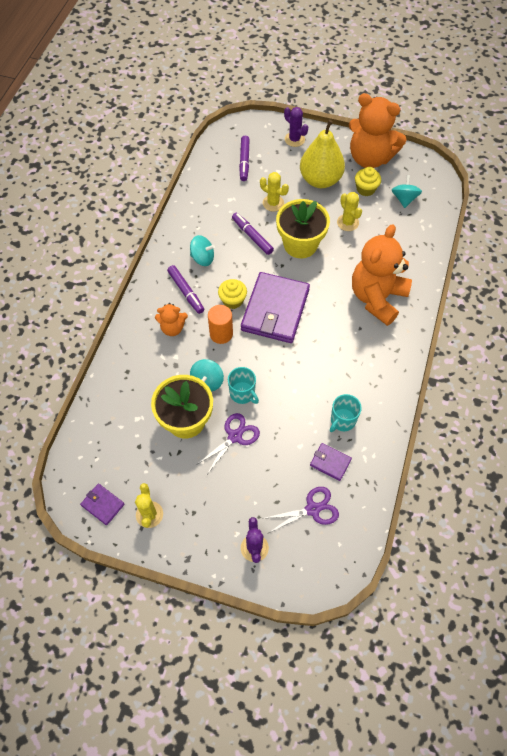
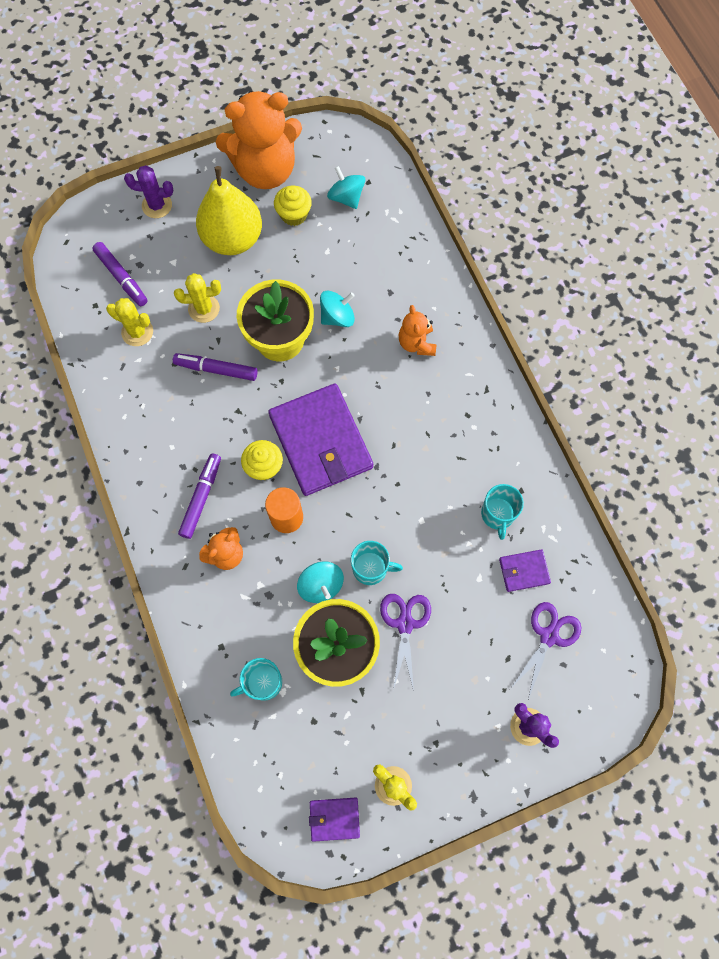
camera: 40 degrees left, 10 degrees up
(131, 406) = (263, 682): none -> turquoise mug
(186, 292) = (201, 497): purple marker -> purple marker turned 90 degrees counterclockwise
(202, 258) = (183, 440): turquoise spinning top -> turquoise spinning top (337, 317)
(347, 222) = (309, 272): yellow cactus -> yellow cactus (137, 332)
(377, 298) = (416, 343): orange teddy bear -> orange teddy bear, size x0.48

